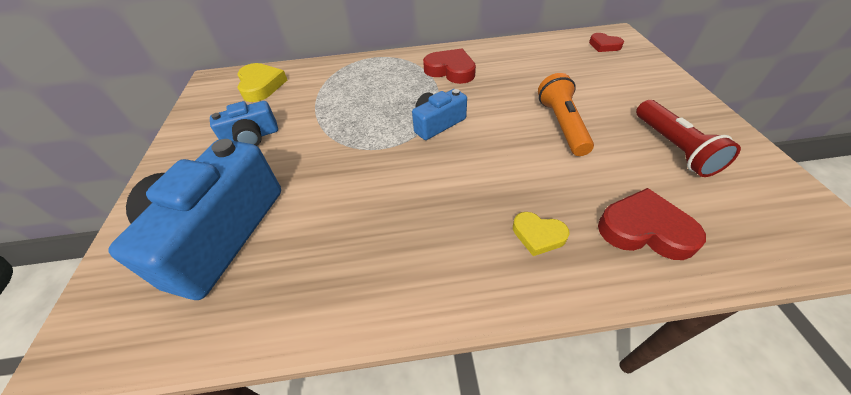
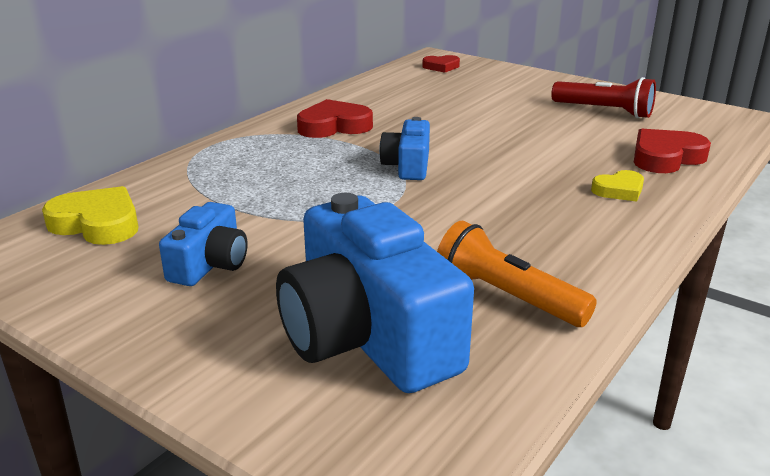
camera: 50 degrees left, 20 degrees down
(562, 125) = (511, 127): orange flashlight -> orange flashlight (506, 297)

